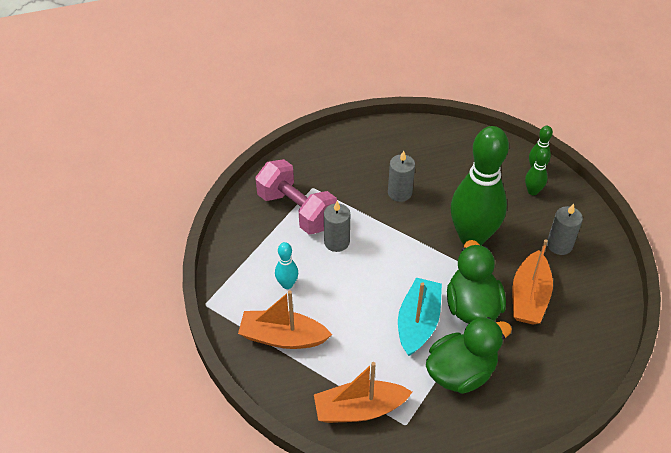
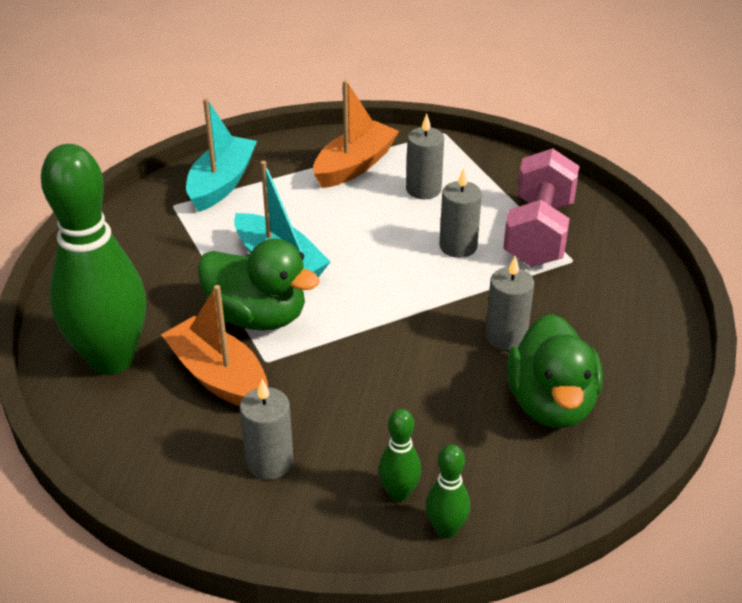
camera: 120 degrees right, 10 degrees down
(287, 284) = (423, 189): turquoise bowling pin -> grey candle
(297, 210) = (538, 233): pink dumbbell -> pink dumbbell turned 60 degrees counterclockwise
(359, 409) = (221, 183): orange boat -> turquoise boat
(461, 372) = (184, 267): green duck -> green duck (551, 404)
(472, 237) = (365, 372): green bowling pin -> green bowling pin (111, 359)

